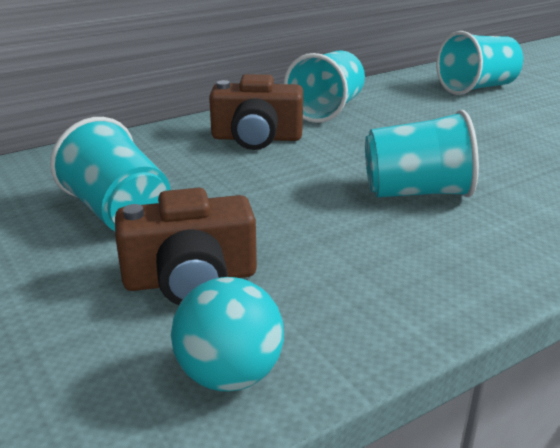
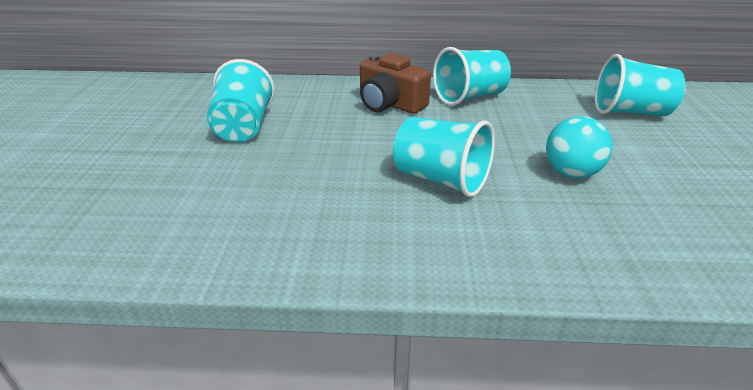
camera: 35 degrees right, 5 degrees up
(190, 279) = (222, 181): brown camera -> none
(230, 375) = (161, 244): turquoise ball -> turquoise ball (571, 173)

